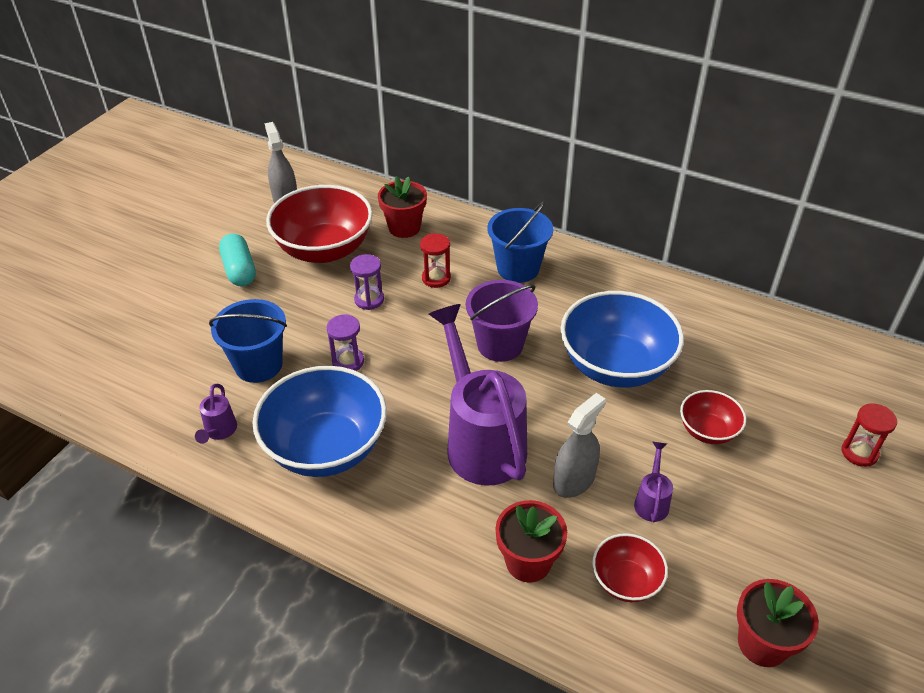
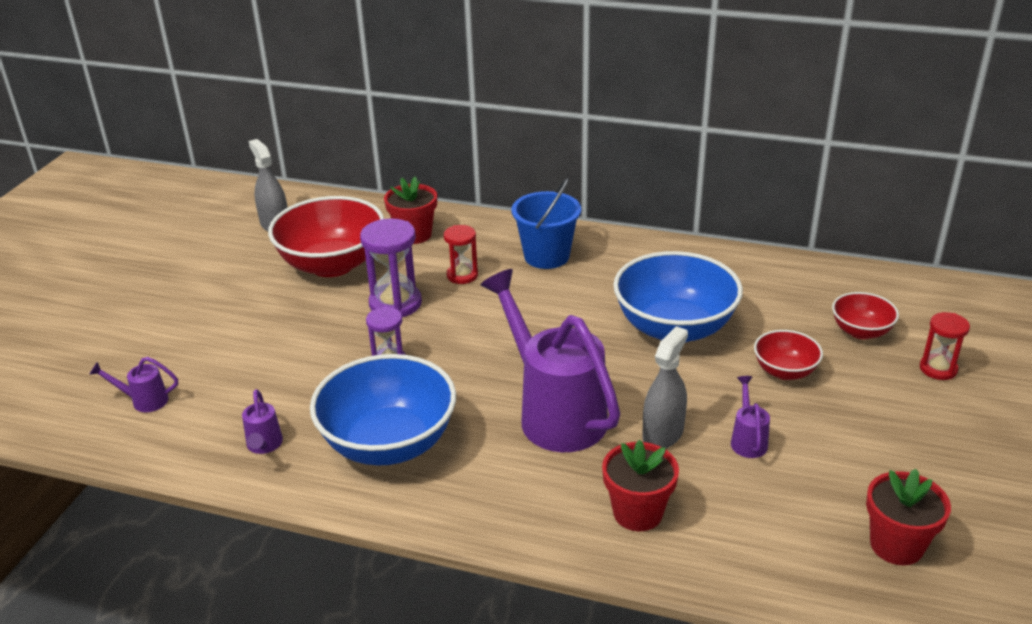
camera: 10 degrees left, 10 degrees down
(131, 368) = (143, 401): none -> purple watering can
(239, 270) = (242, 294): turquoise capsule -> none
(258, 365) = (290, 378): blue bucket -> none
(369, 300) = (395, 303): purple hourglass -> purple hourglass, size x1.62
(500, 345) = (548, 325): purple bucket -> none
(626, 581) = (743, 514): red bowl -> red bowl (861, 331)

